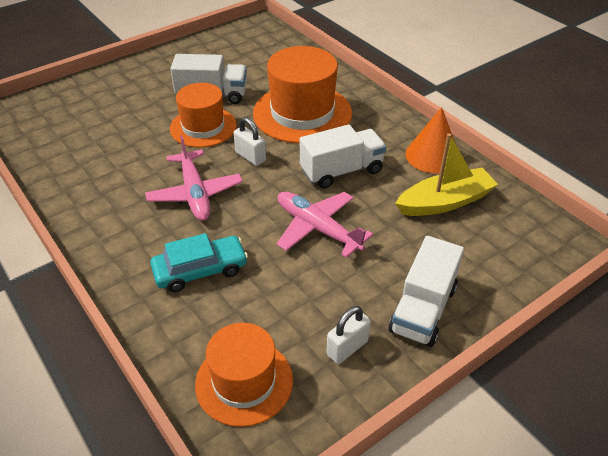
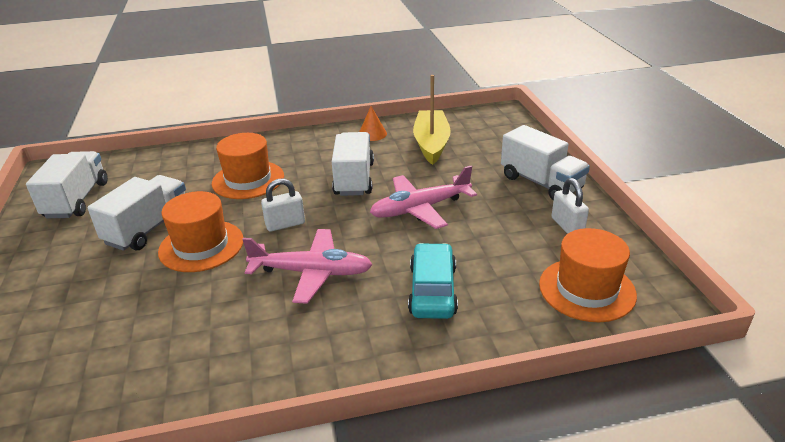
camera: 65 degrees left, 10 degrees down
(229, 51) = (77, 200): none -> white truck
(302, 113) = (248, 180): orange hat -> orange hat, size x0.65
(432, 155) = (372, 134): orange cone -> orange cone, size x0.58

